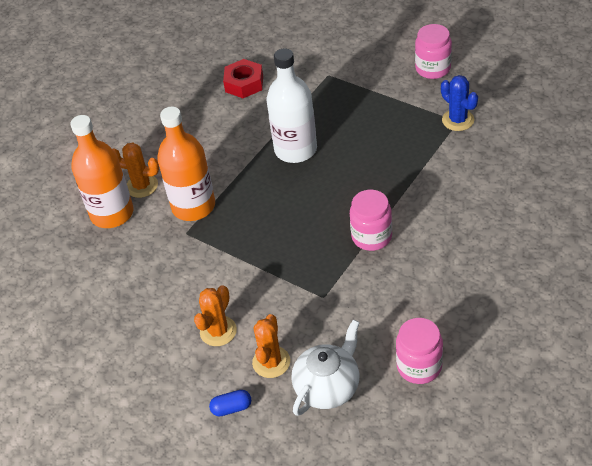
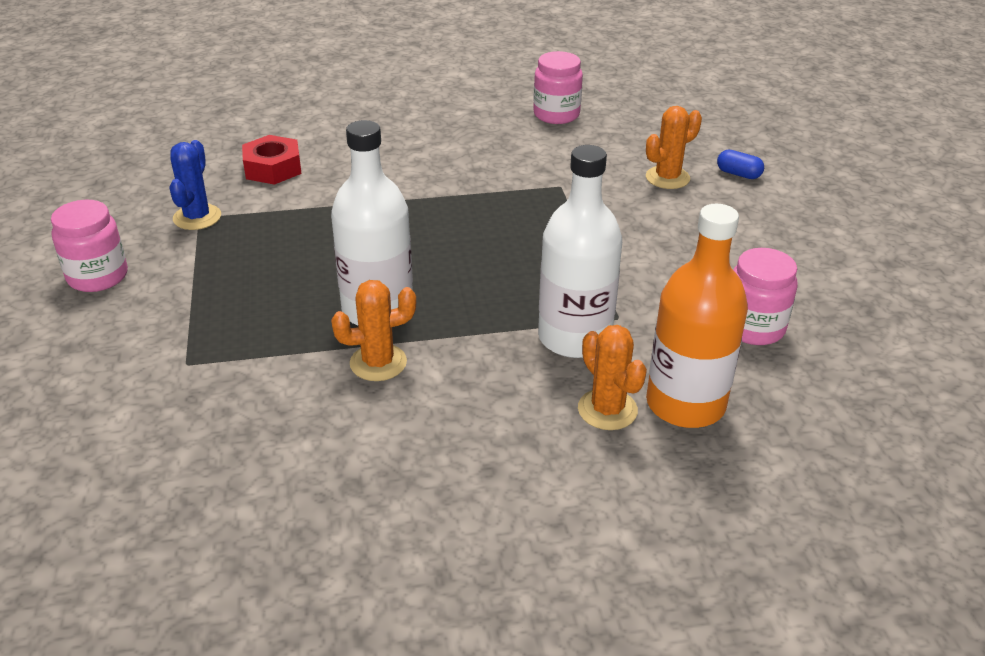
camera: 140 degrees left, 10 degrees down
(193, 206) = (574, 337): orange bottle -> white bottle
(218, 331) = (689, 221): orange cactus -> orange cactus (378, 363)
(244, 84) = (284, 443): red nut -> red nut (273, 168)
(328, 387) = (641, 142): white teapot -> none
(371, 236) = (449, 194): pink jar -> pink jar (753, 328)

